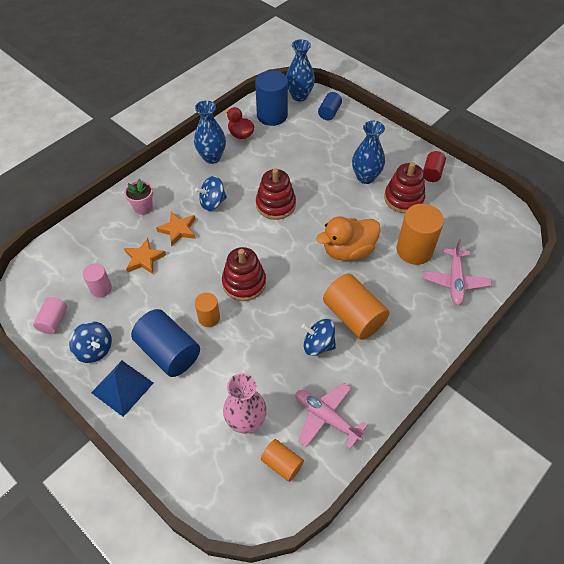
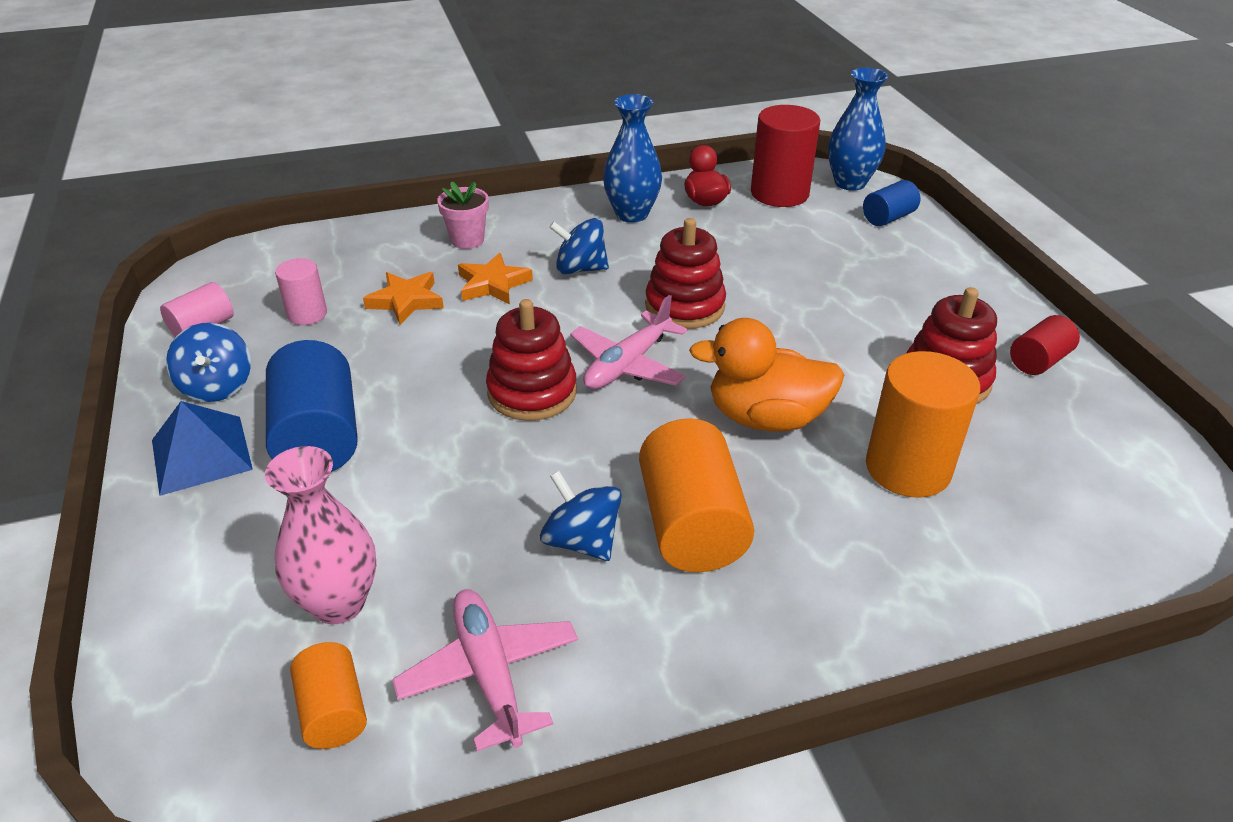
camera: 30 degrees right, 15 degrees down
(209, 318) = (428, 417): orange cylinder -> none
(272, 115) = (779, 193): blue cylinder -> red cylinder
(365, 177) = (889, 323): blue vase -> none
(455, 281) = (965, 556): pink plane -> pink plane (627, 364)

